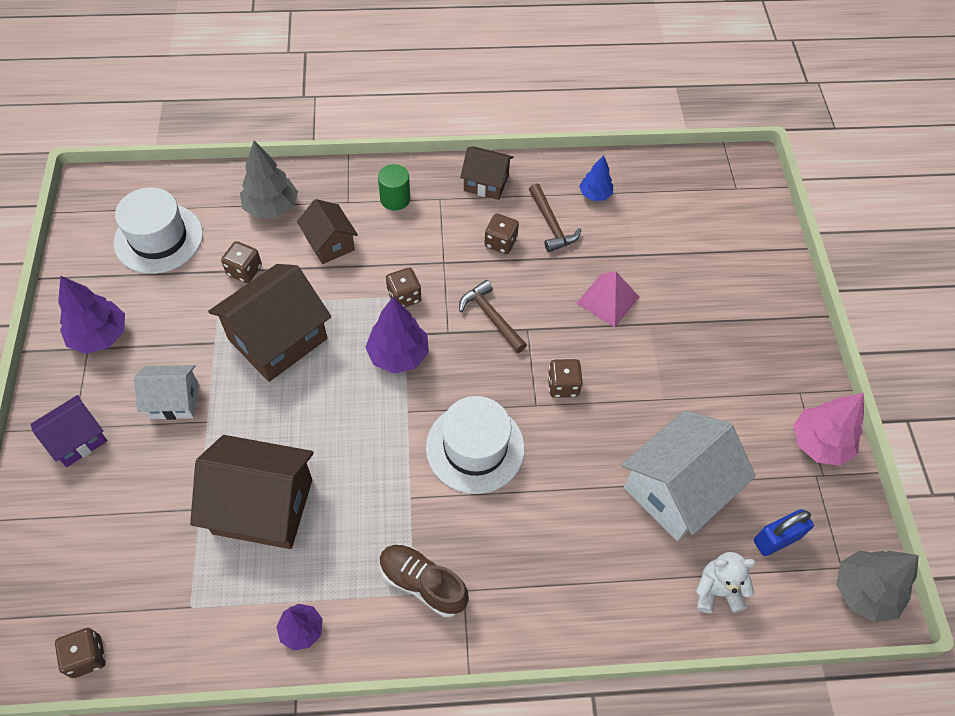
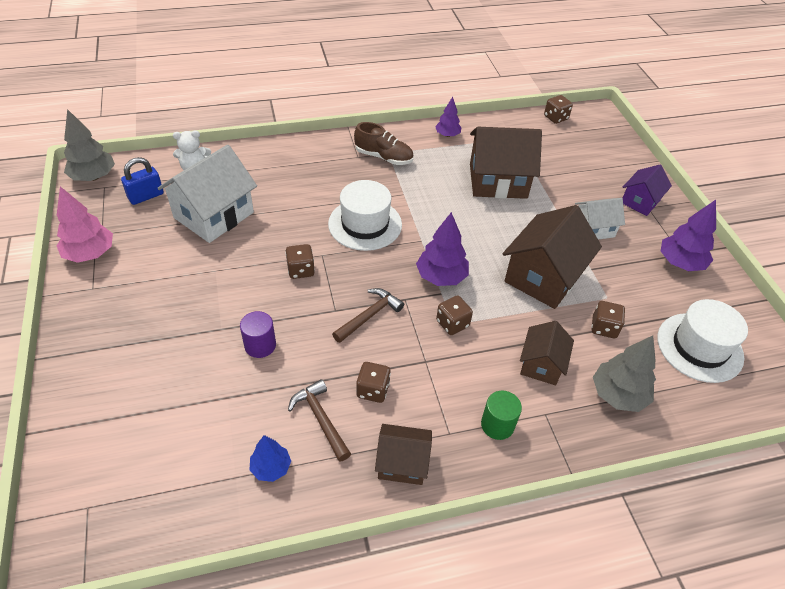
camera: 170 degrees right, 10 degrees down
(330, 243) = (541, 364): brown house -> brown house turned 60 degrees clockwise
(491, 317) = (369, 316): brown hammer -> brown hammer turned 90 degrees counterclockwise
(607, 300) = (260, 345): pink pyramid -> purple cylinder

